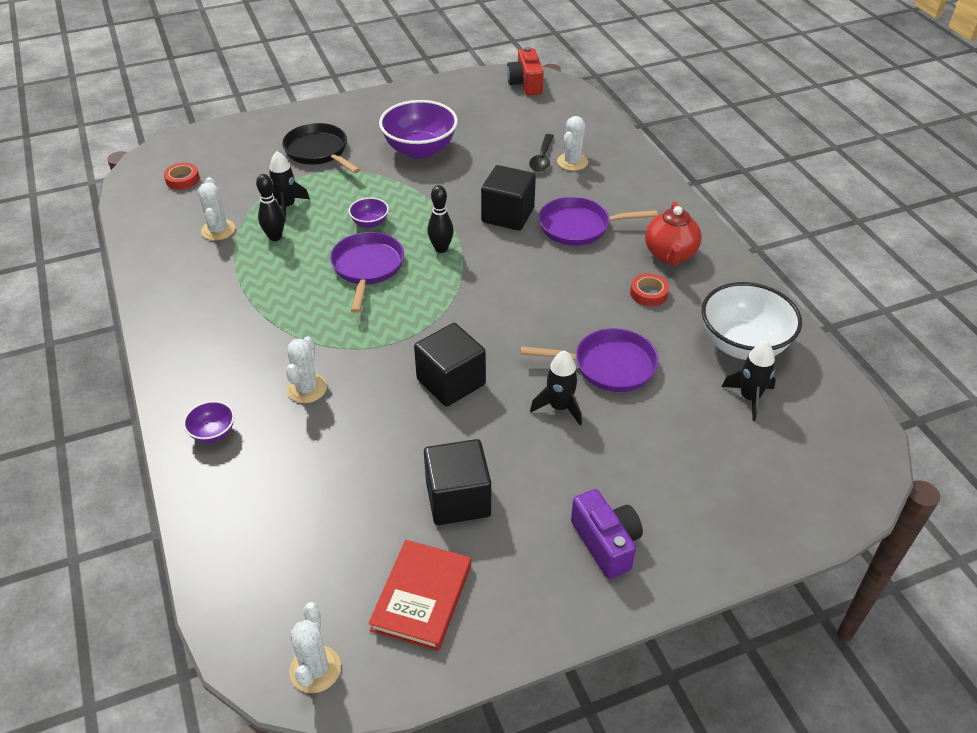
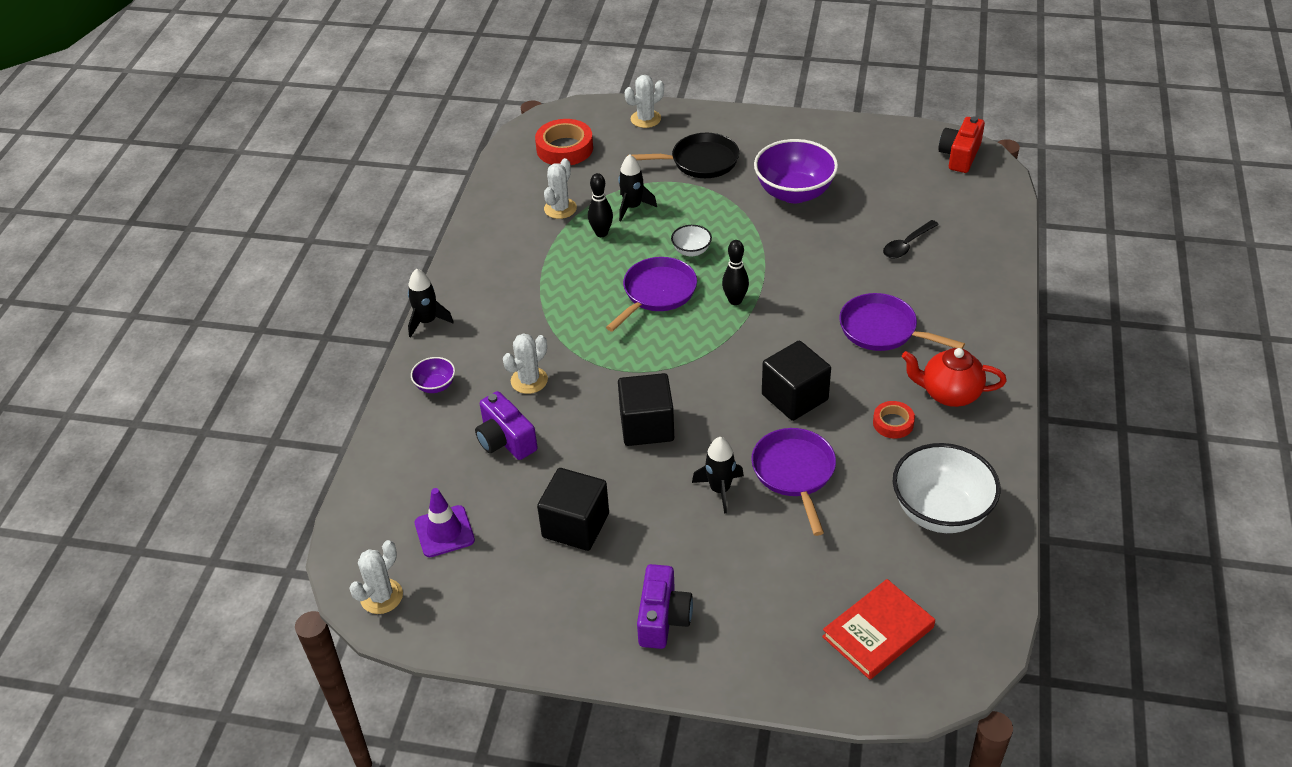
camera: 35 degrees right, 0 degrees up
(182, 179) = (564, 148): red tape -> red tape, size x1.75
(319, 151) = (700, 161): black pan -> black pan turned 90 degrees clockwise
(326, 452) = (505, 440): none -> purple camera
(332, 569) = (444, 531): none -> purple traffic cone
(370, 223) = (691, 251): purple bowl -> white bowl
(422, 597) = (491, 585): red book -> red book (878, 632)
(508, 215) = (823, 291): black cube -> black cube (794, 397)
(572, 162) = (934, 260): white cactus -> white cactus (645, 119)
(608, 366) = (794, 473): purple pan -> purple pan turned 135 degrees counterclockwise
(670, 254) = (949, 394): red teapot -> red teapot turned 60 degrees clockwise
(749, 398) = (900, 561): black rocket -> black rocket (427, 321)

